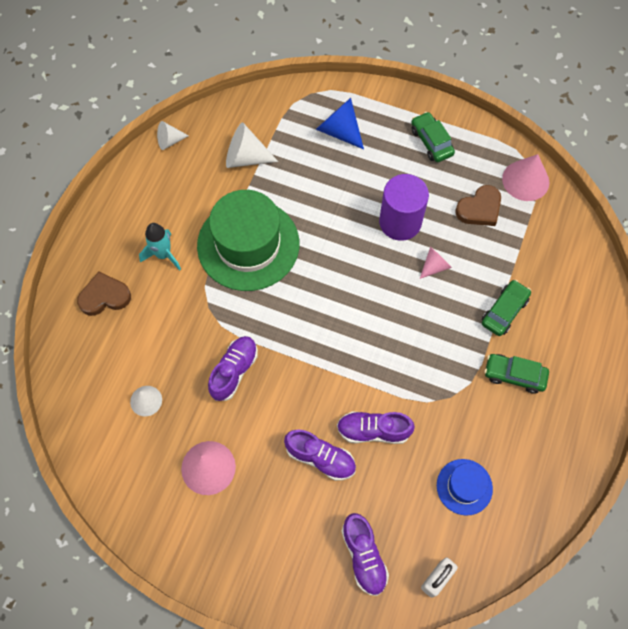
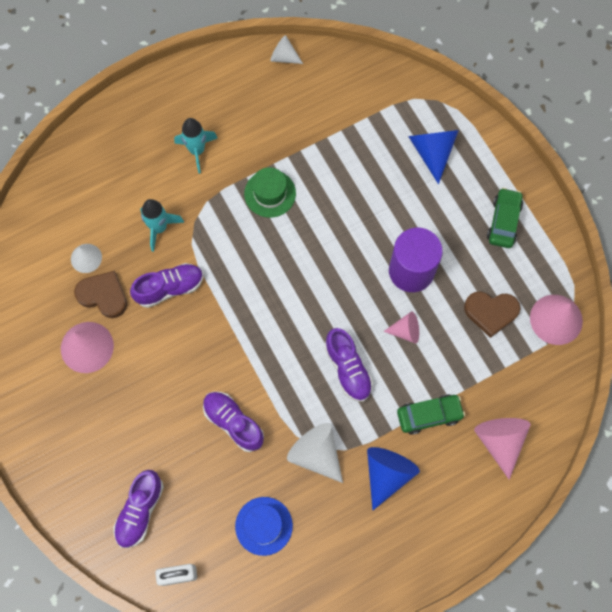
camera: 40 degrees right, 5 degrees up
(104, 296) = (125, 150): brown heart -> brown heart (103, 295)
(185, 333) = (159, 228): none -> turquoise rocket
(246, 158) = (332, 117): white cone -> white cone (316, 454)
(248, 244) = (270, 193): green hat -> green hat, size x0.49
(320, 458) = (174, 409): purple shoe -> purple shoe (348, 369)
(514, 375) = (387, 474): green car -> blue cone
(566, 290) = (500, 441): none -> pink cone

